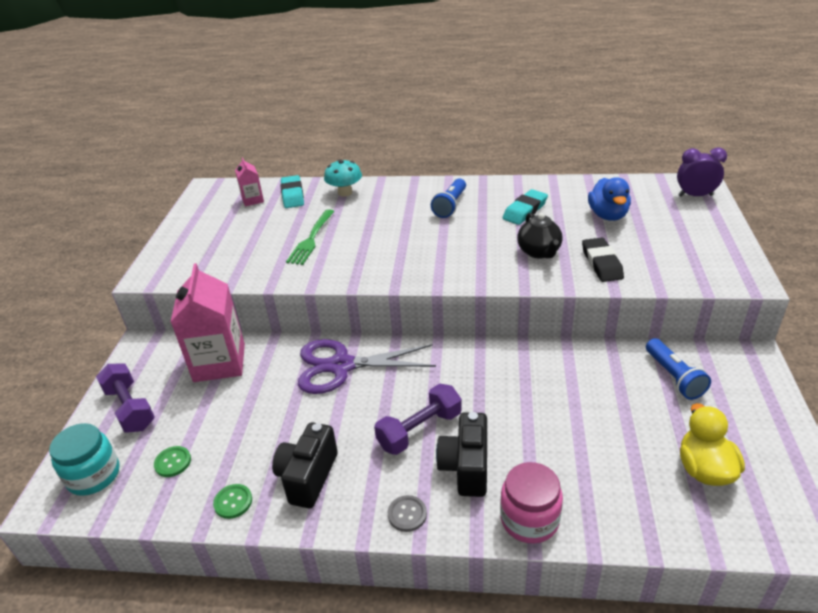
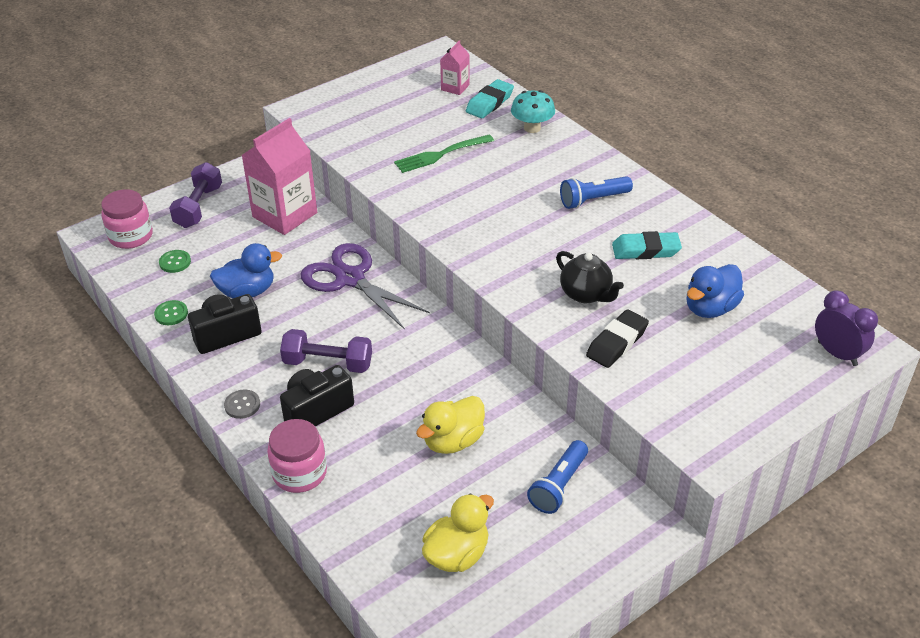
camera: 45 degrees right, 5 degrees up
(93, 475) = (131, 236): turquoise jar -> pink jar
(275, 434) = (247, 292): none -> blue duck
(539, 252) = (586, 294): black teapot -> black teapot turned 75 degrees counterclockwise
(579, 406) = (453, 441): none -> yellow duck

